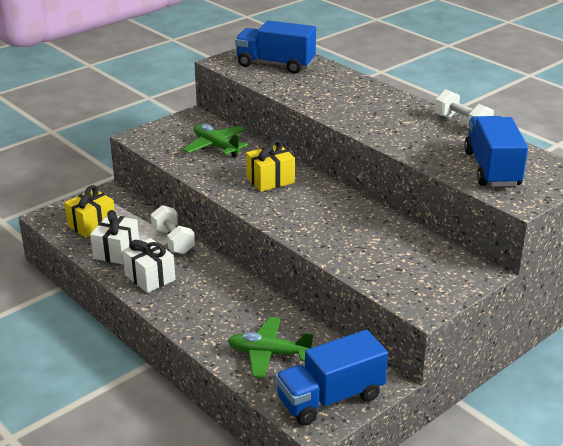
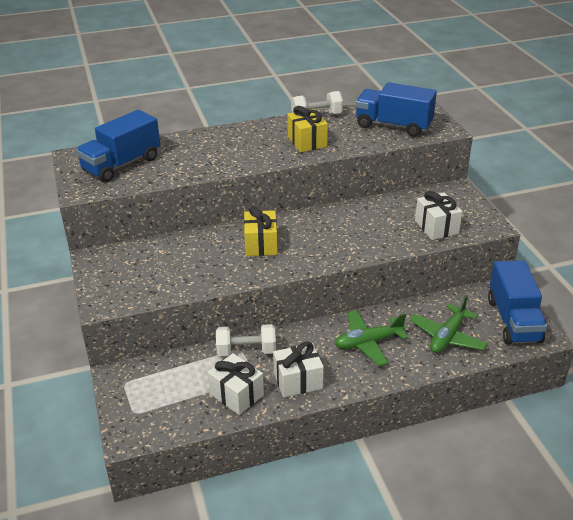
camera: 65 degrees left, 5 degrees up
(92, 225) = (172, 403): yellow gift -> yellow gift (307, 142)
(216, 146) = (172, 259): green plane -> green plane (368, 343)
(387, 271) = (436, 227): none -> white gift

